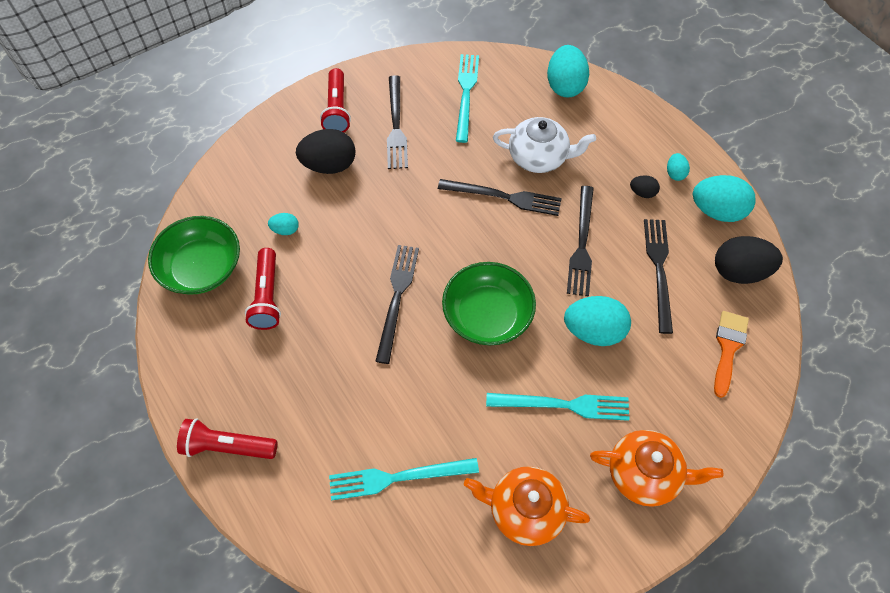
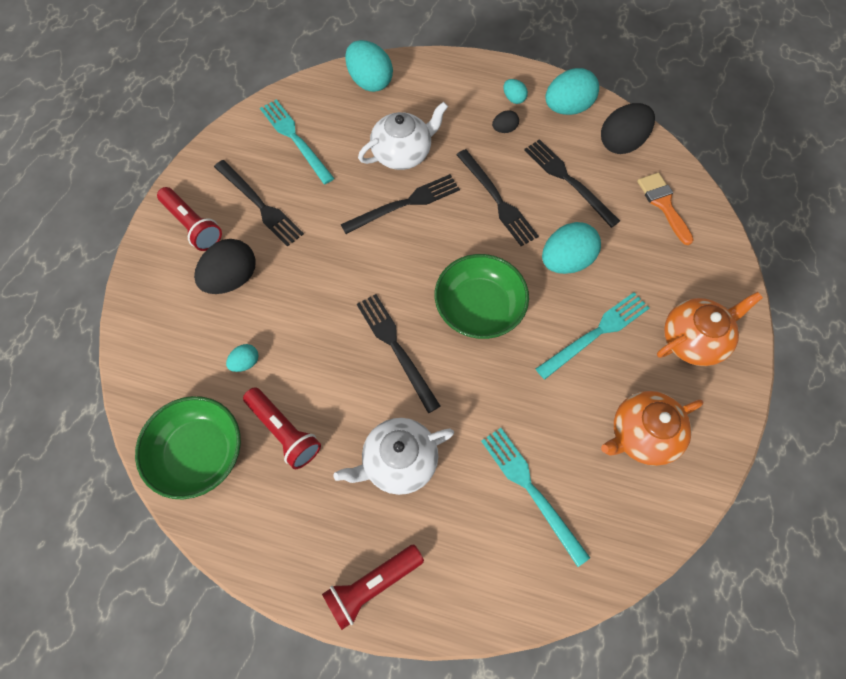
camera: 40 degrees left, 5 degrees up
(323, 379) = (398, 461): none -> white teapot
(397, 477) = (531, 490): turquoise fork -> turquoise fork turned 105 degrees clockwise

